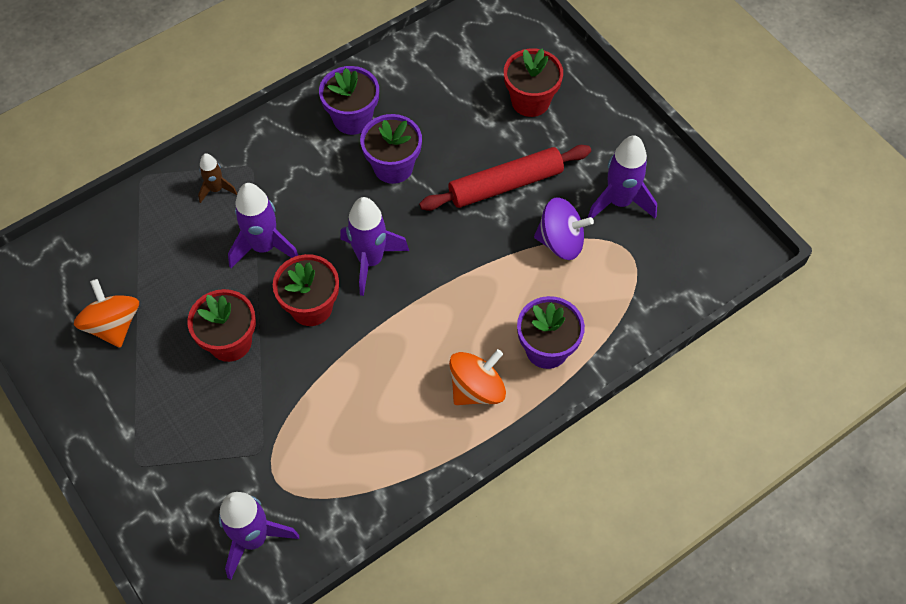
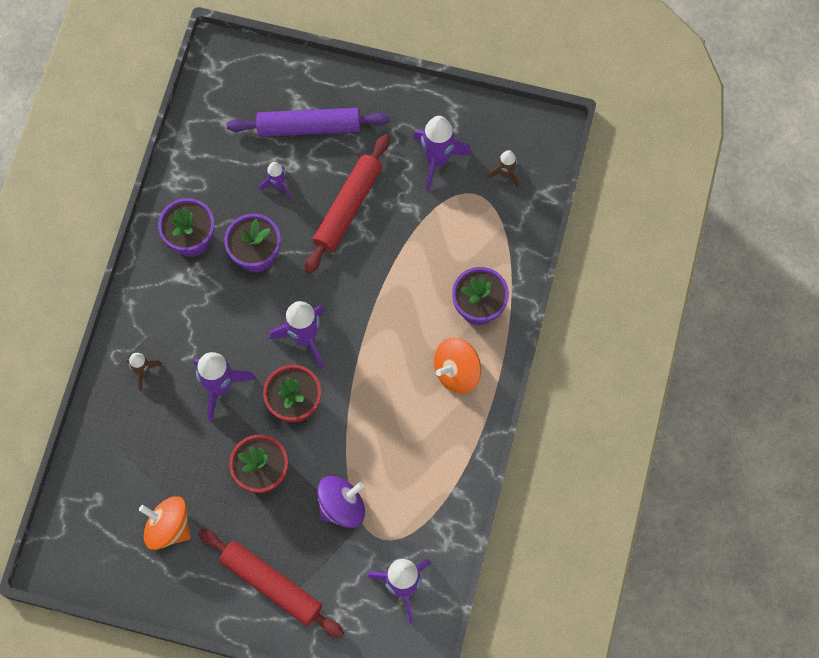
camera: 40 degrees left, 10 degrees up
(146, 441) = (271, 585): none -> red rolling pin
(462, 127) = (278, 185): none -> purple rocket
(477, 388) = (457, 372): orange spinning top -> orange spinning top turned 135 degrees counterclockwise
(530, 101) = (309, 127): red flower pot -> purple rolling pin
(560, 241) = (422, 222): purple spinning top -> purple spinning top (342, 506)
(673, 256) = (505, 174): none -> brown rocket

